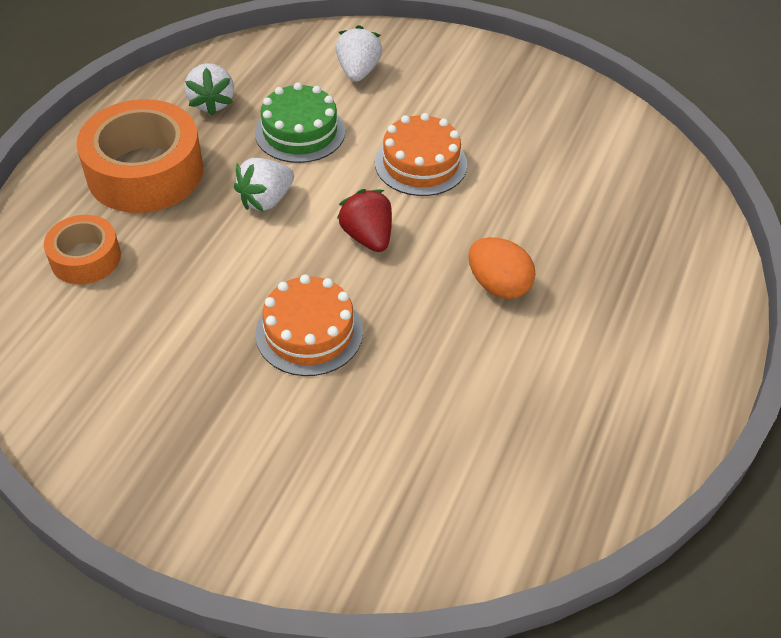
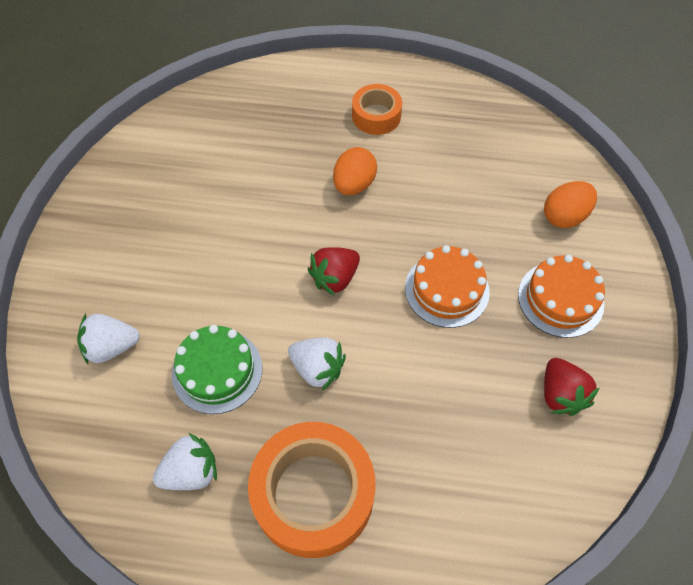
camera: 105 degrees left, 10 degrees up
(85, 258) = (442, 496): orange tape -> orange tape (376, 116)
(125, 395) = (560, 394): none -> red strawberry
(368, 506) = (564, 216): none -> orange egg
(420, 163) = (235, 262): orange cake -> orange cake (560, 299)

